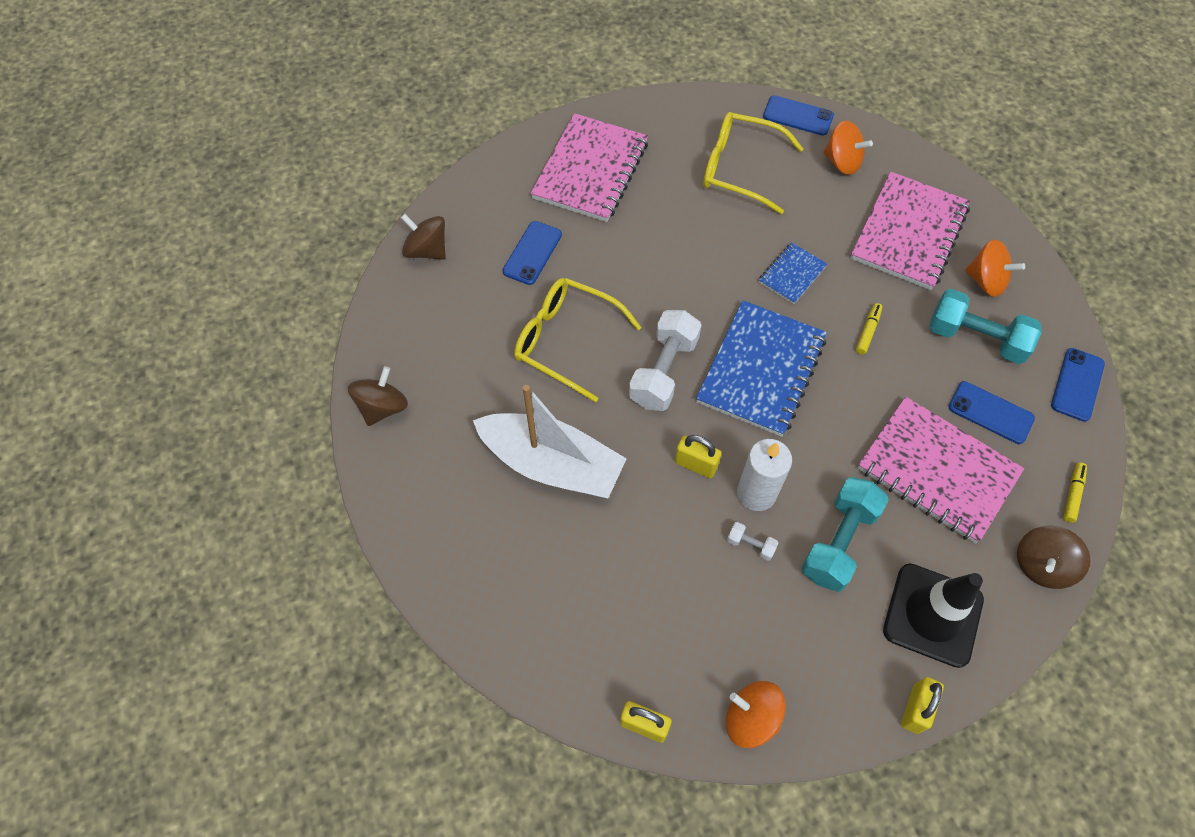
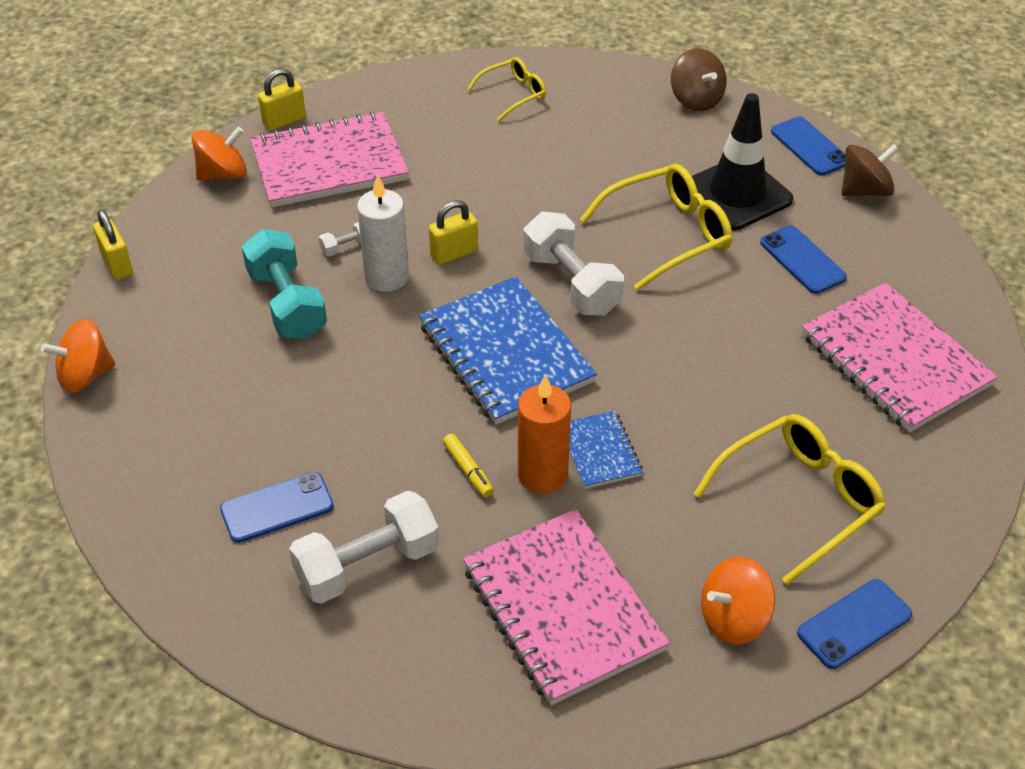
camera: 125 degrees right, 15 degrees down
(468, 551) = (513, 94): none -> yellow glasses
(552, 464) = (544, 169): white boat -> none
(835, 292) = (542, 475): none -> orange candle
(932, 615) = (163, 323): black traffic cone -> black traffic cone (737, 194)
(937, 471) = (269, 417): pink notebook -> pink notebook (329, 164)
(976, 338) = (367, 565): turquoise dumbbell -> white dumbbell
(986, 281) = (427, 638): orange spinning top -> orange spinning top (85, 375)
(1042, 565) = (108, 429): brown spinning top -> none
(1072, 494) = (132, 508): yellow marker -> none
(1077, 384) = (222, 617): blue phone -> blue phone (809, 146)

